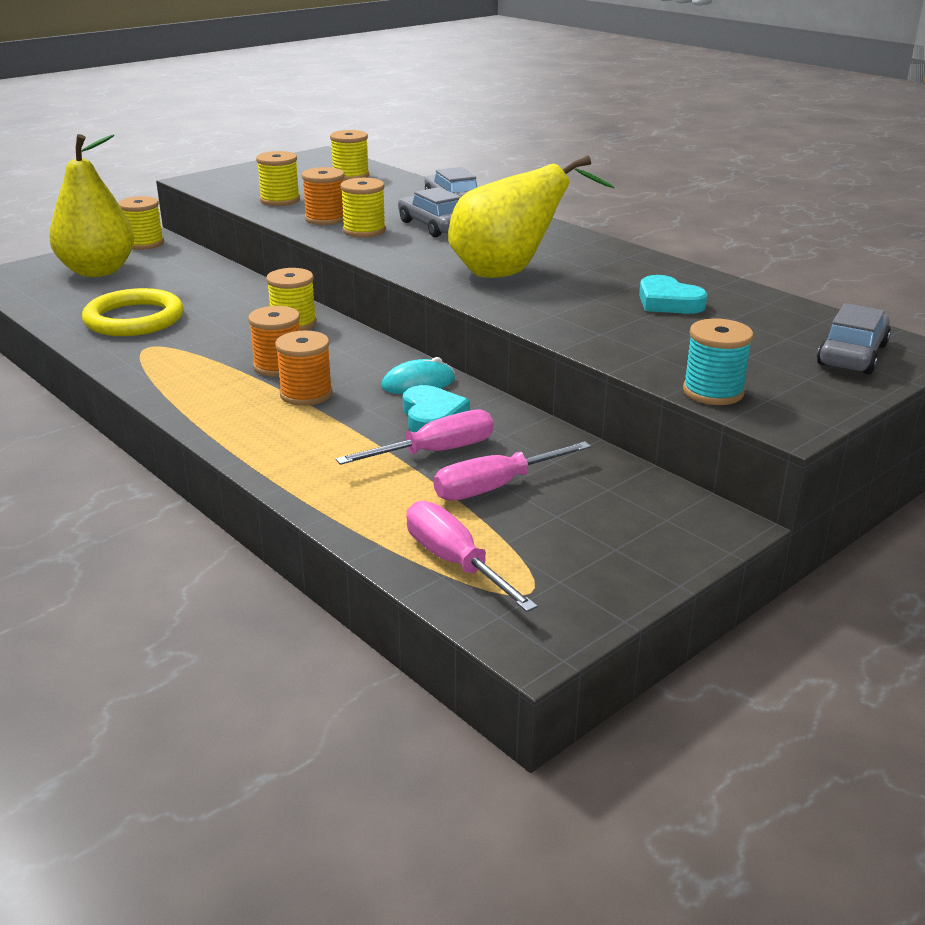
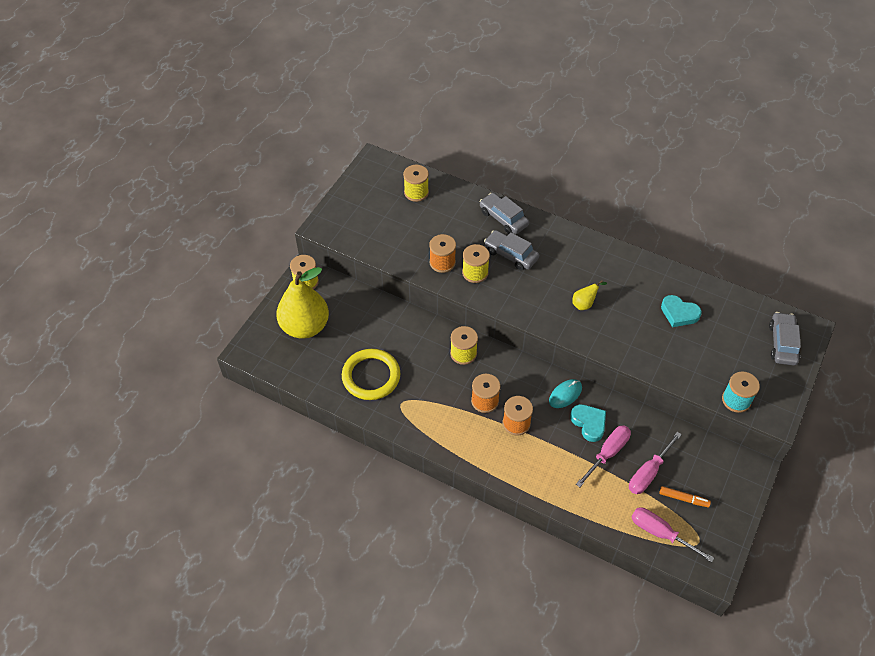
camera: 20 degrees left, 25 degrees up
(280, 200) = (397, 243): yellow spool -> none
(509, 273) = (584, 304): yellow pear -> yellow pear, size x0.41
(540, 531) = (683, 499): none -> orange marker

